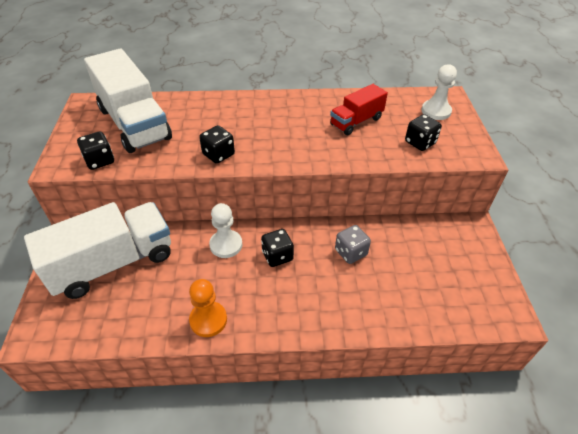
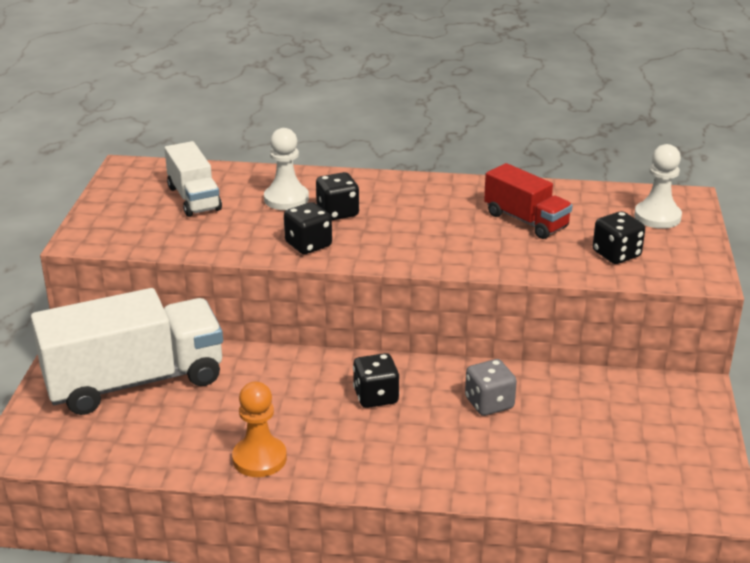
camera: 10 degrees right, 15 degrees down
(100, 161) = (140, 238): black dice -> black dice (337, 212)
(134, 123) = (194, 198): white truck -> white truck, size x0.55
(226, 245) = (302, 376): white pawn -> white pawn (286, 199)
(356, 121) = (526, 220): red truck -> red truck turned 105 degrees counterclockwise

